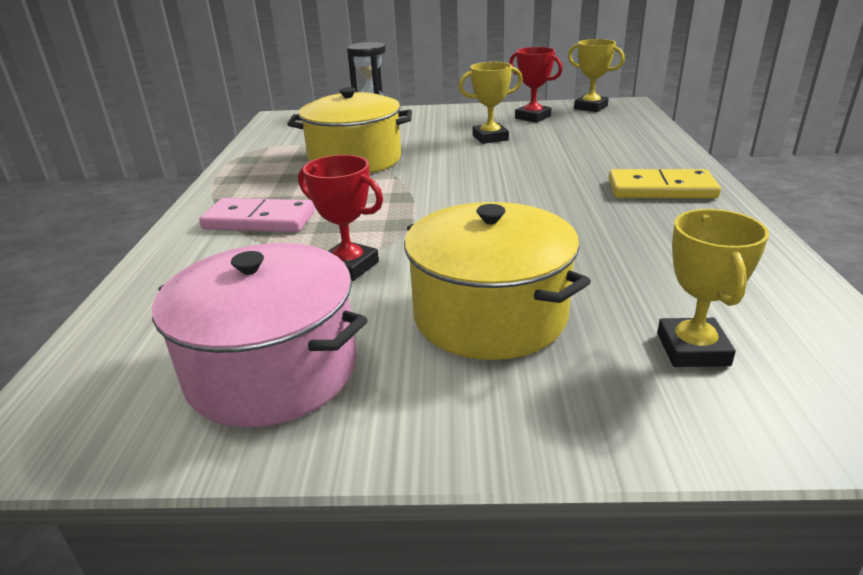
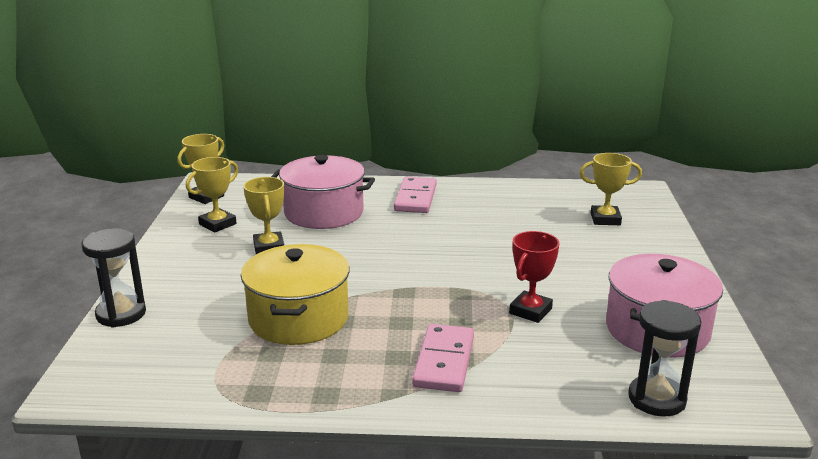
camera: 90 degrees left, 5 degrees down
(110, 349) = (656, 399): none -> black hourglass
(490, 315) = (585, 264): yellow pot -> none
(532, 117) = (217, 224): red trophy -> yellow trophy
(583, 150) = (324, 212): none -> pink pot
(661, 189) = (415, 198): yellow domino -> pink domino

